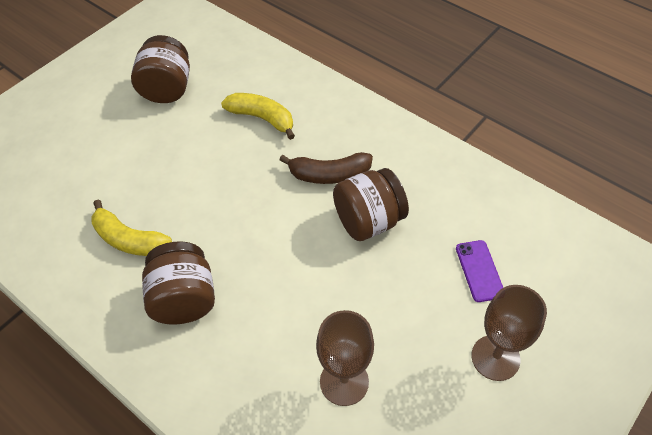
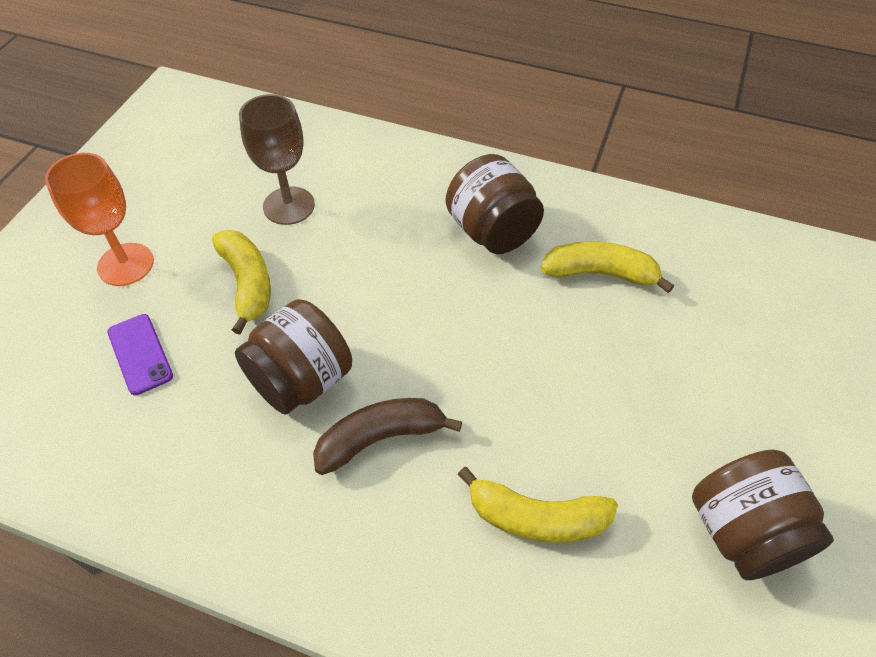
camera: 160 degrees right, 0 degrees up
(394, 308) = (247, 284): none -> yellow banana
(495, 358) = (125, 264): brown goblet -> orange goblet

